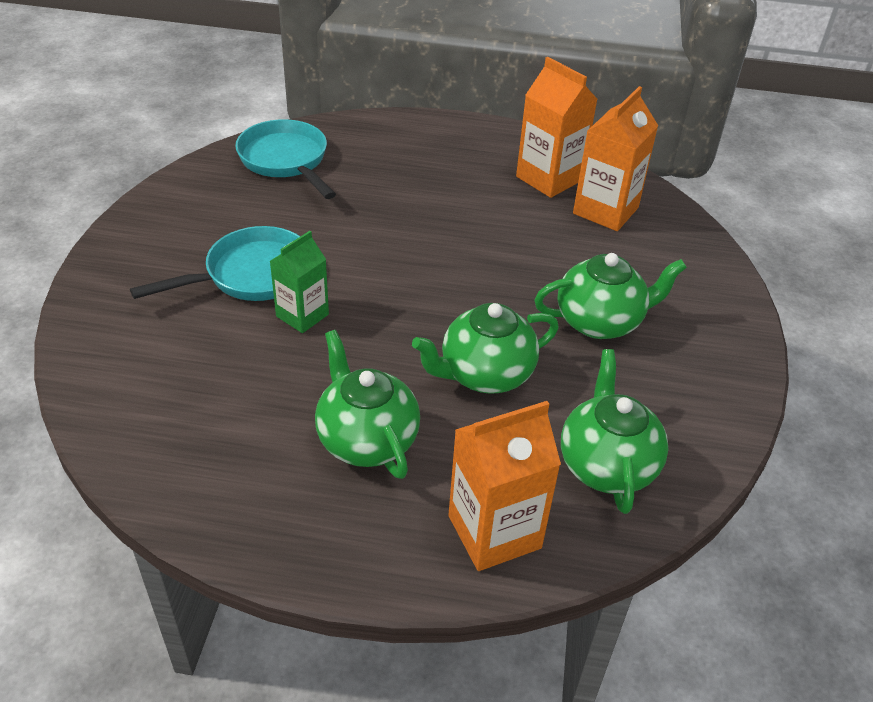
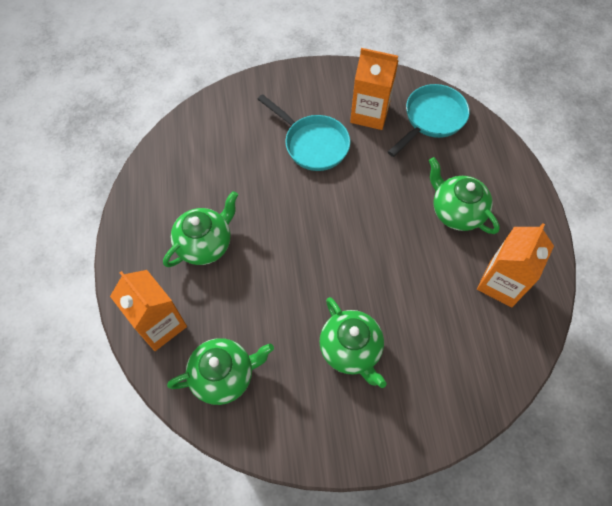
camera: 75 degrees right, 20 degrees up
(302, 315) = (289, 181): green carton -> none
(485, 374) = (275, 290): green teapot -> green teapot (456, 212)
(605, 210) = (480, 331): orange carton -> orange carton (369, 114)

